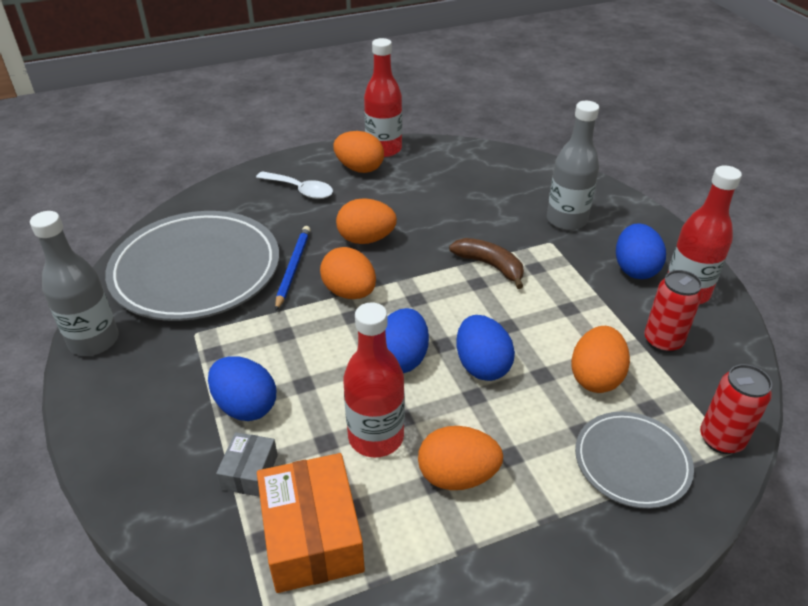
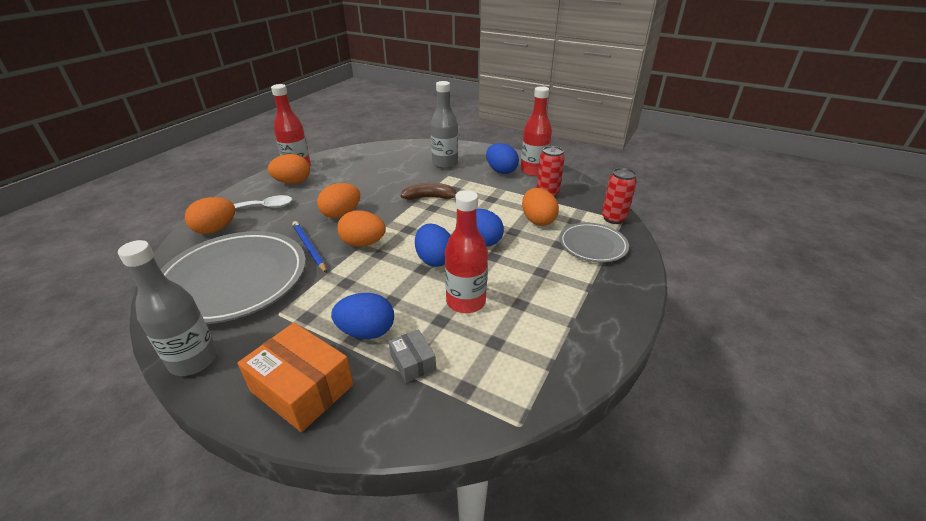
camera: 40 degrees left, 5 degrees down
(312, 535) = (490, 368): orange box -> orange box (302, 388)
(457, 476) = (528, 294): orange egg -> orange egg (216, 229)

